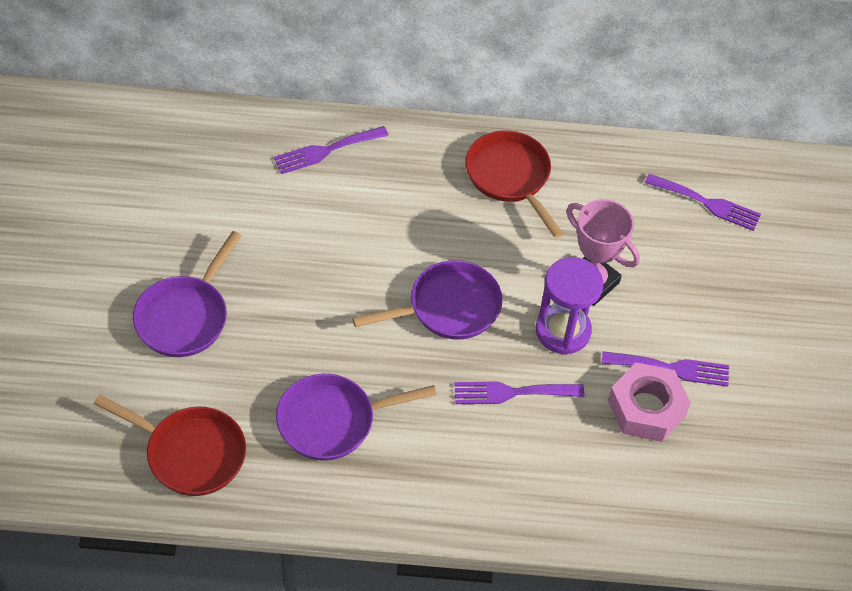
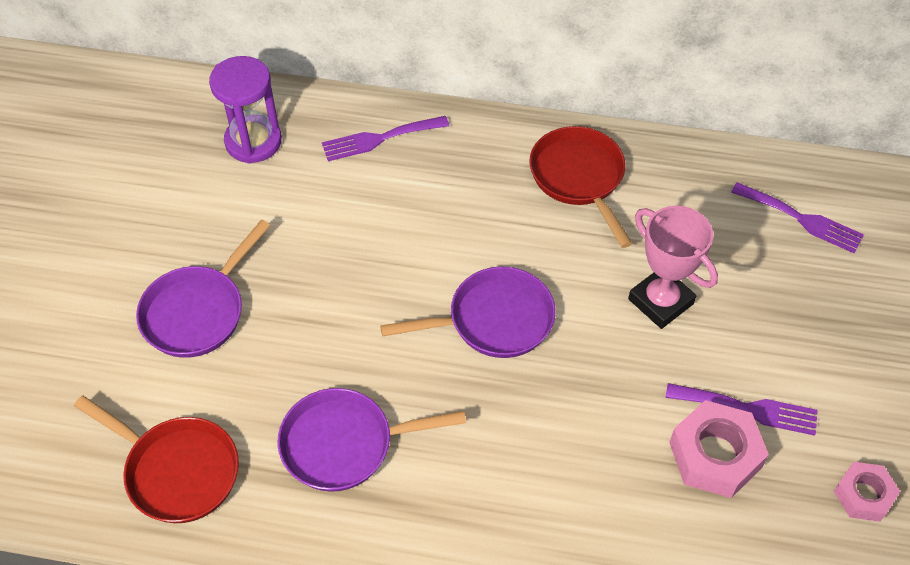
camera: 10 degrees right, 0 degrees up
(511, 393) = (556, 425): purple fork -> none
(563, 331) = (623, 356): purple hourglass -> purple hourglass (253, 141)
(769, 432) = (863, 495): none -> pink nut

